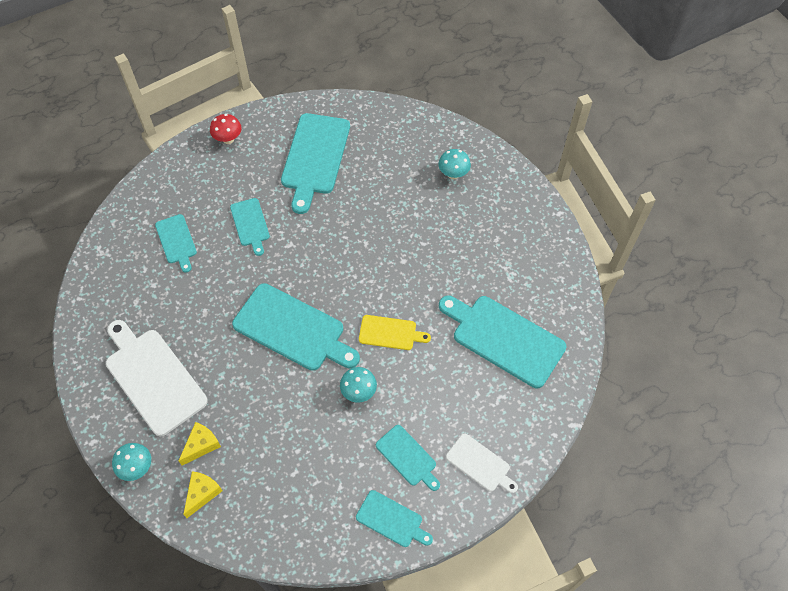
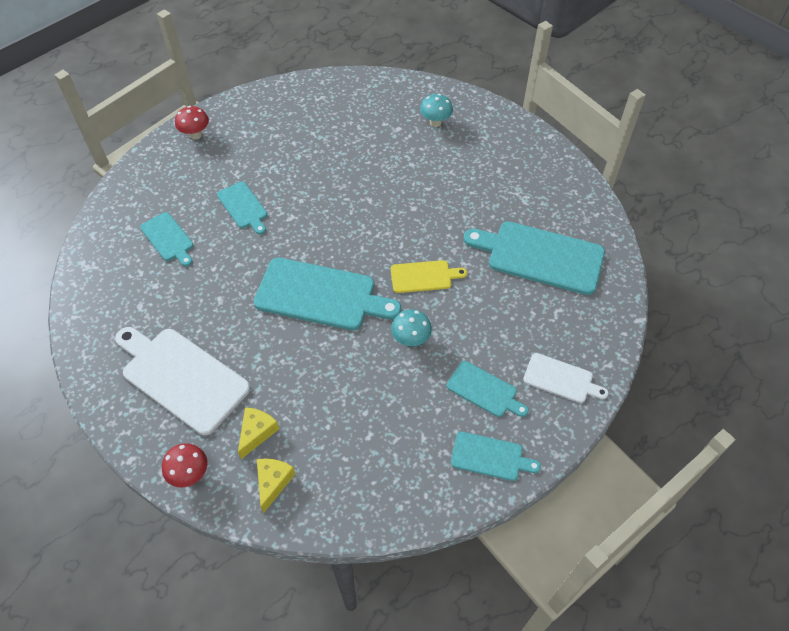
camera: 15 degrees left, 5 degrees down
(137, 467) = (190, 474): turquoise mushroom -> red mushroom
(315, 157) = (291, 134): turquoise cutting board -> none

